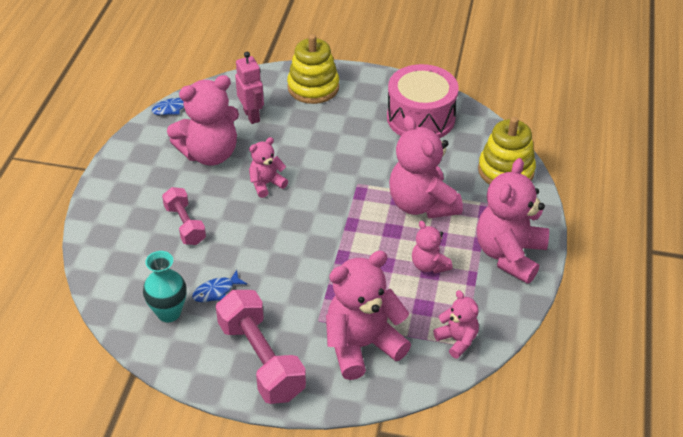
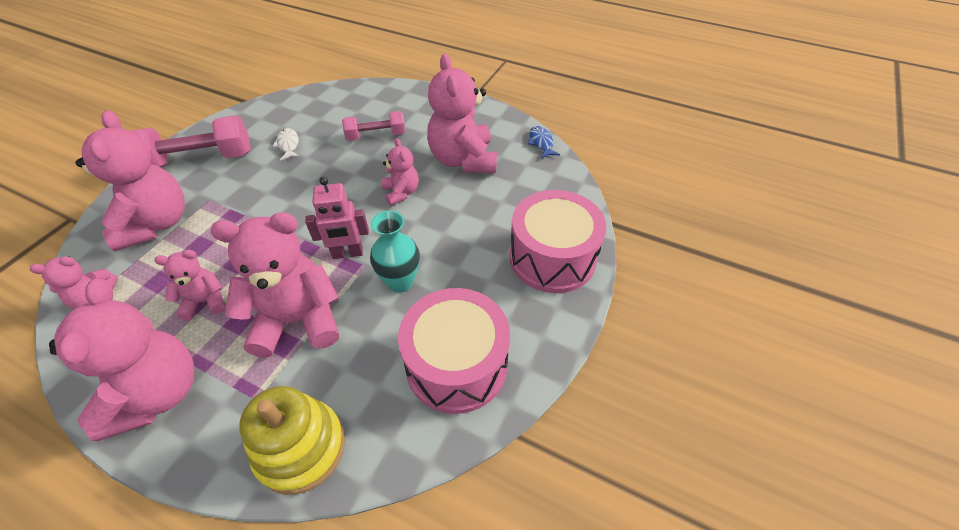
camera: 105 degrees right, 5 degrees up
(169, 313) = (285, 119): turquoise vase -> turquoise vase (400, 282)
(216, 291) = (288, 145): blue fish -> white fish
(252, 116) = (513, 196): pink robot -> pink robot (347, 253)
(313, 87) = (552, 258): yellow stacking toy -> pink drum
(509, 255) = (157, 393): pink teddy bear -> pink teddy bear turned 45 degrees clockwise

